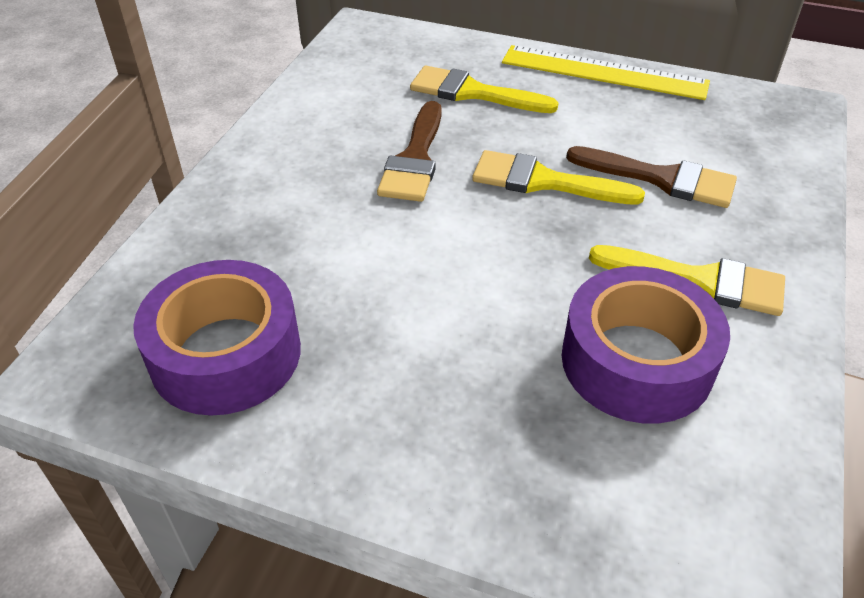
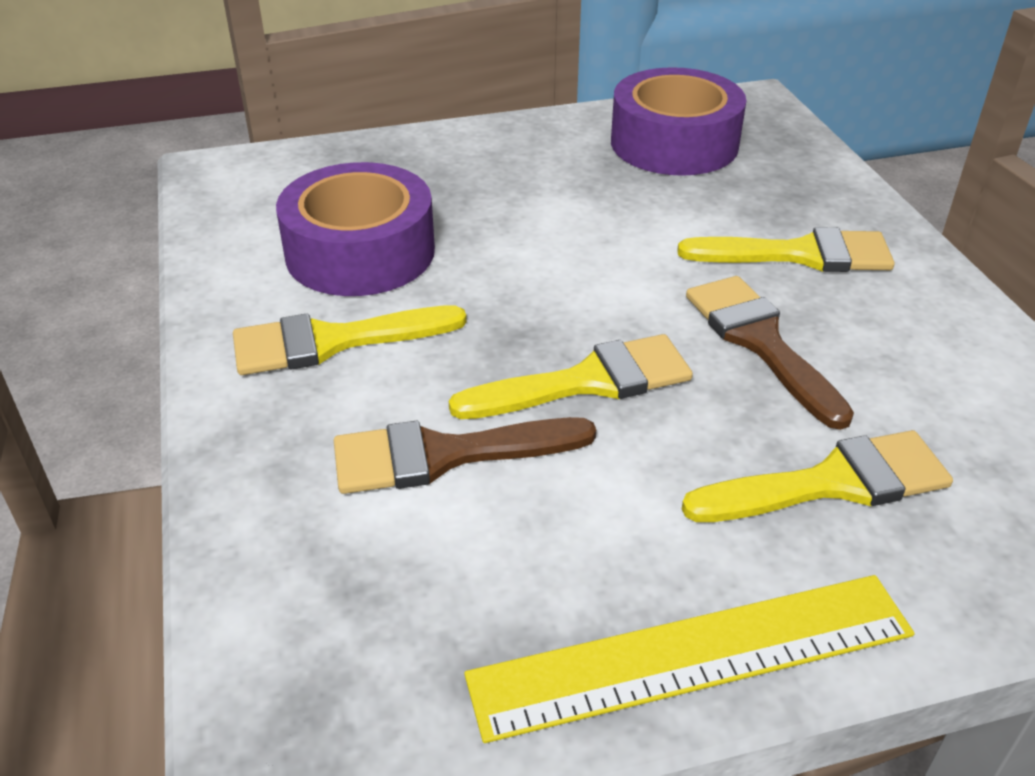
camera: 145 degrees right, 5 degrees down
(304, 197) = (800, 254): none -> yellow brush

